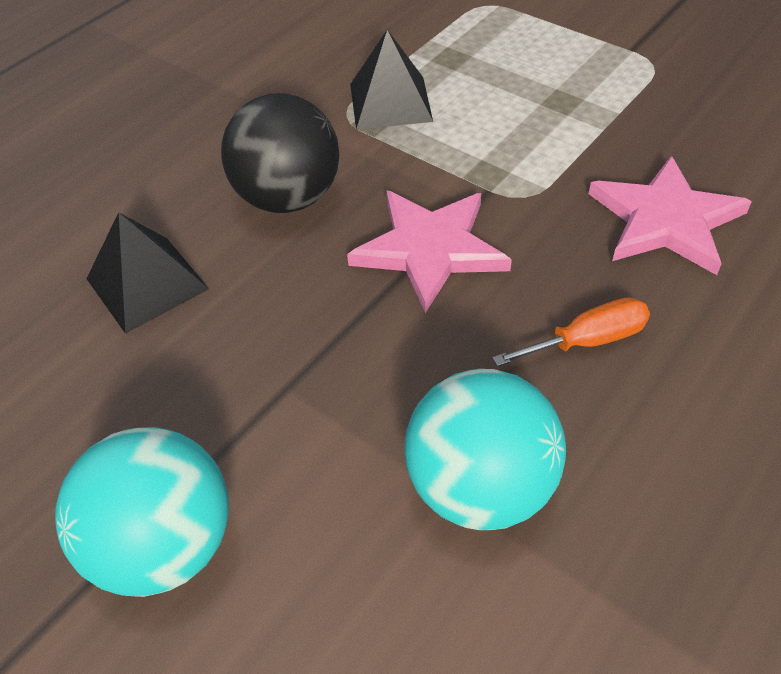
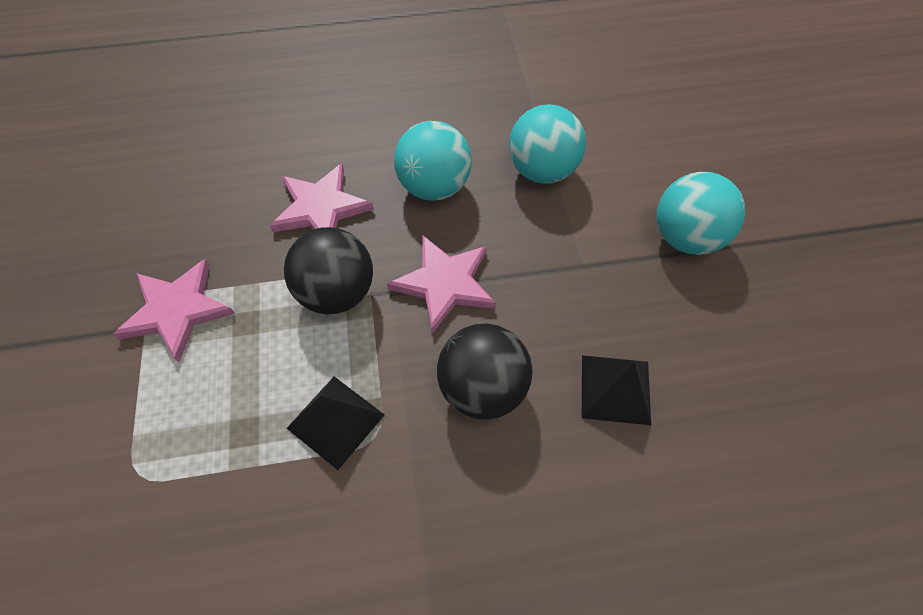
camera: 140 degrees left, 10 degrees up
(523, 169) = (337, 292): none -> black ball
(587, 341) = (434, 186): orange screwdriver -> turquoise ball
(629, 71) = (177, 310): none -> pink star

